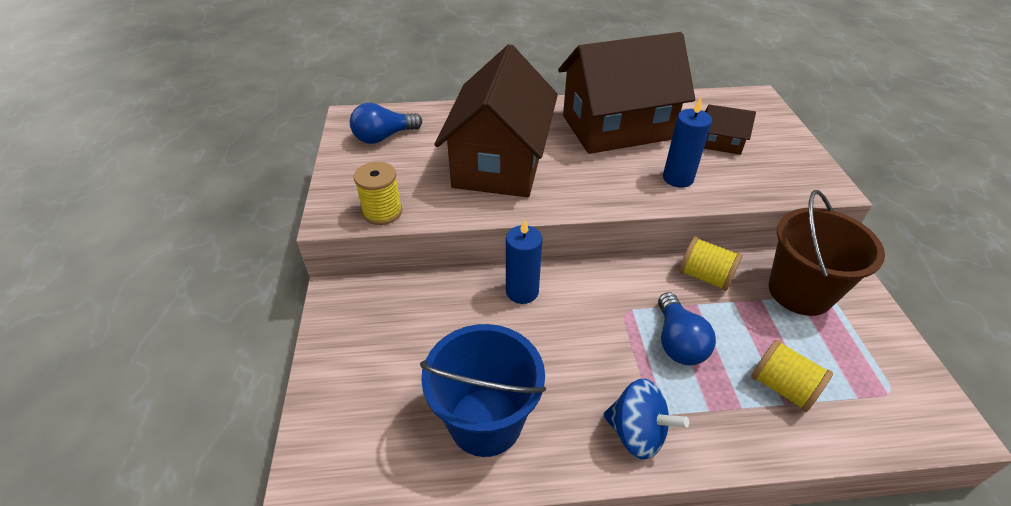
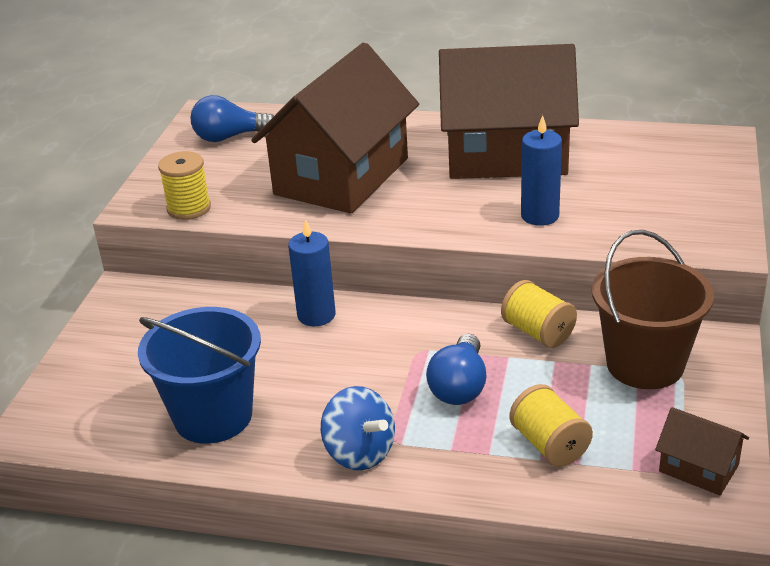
camera: 20 degrees right, 10 degrees down
(720, 143) = (625, 185): brown house -> brown house (698, 468)

